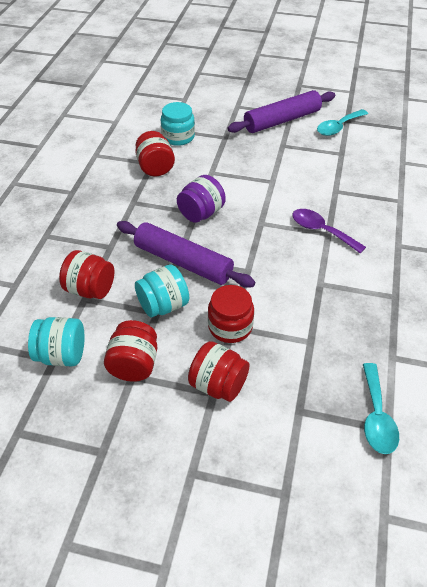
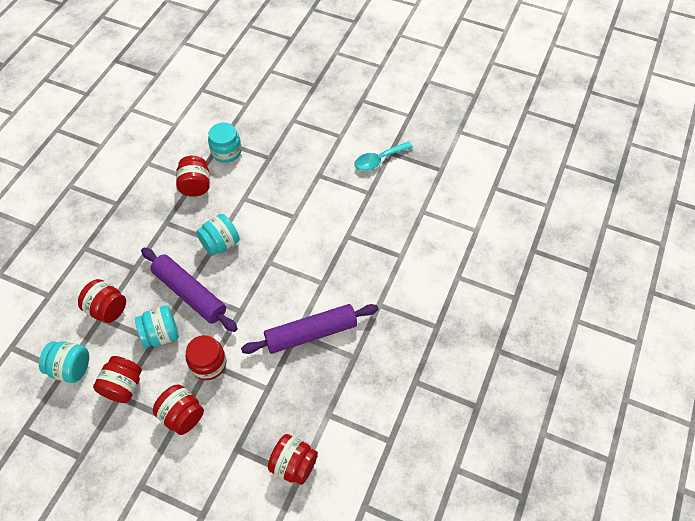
camera: 10 degrees right, 10 degrees up
(201, 213) = (220, 244): purple jar -> turquoise jar
(282, 120) = (328, 144): purple rolling pin -> purple rolling pin (311, 333)
(321, 231) = (317, 279): purple spoon -> none
(376, 417) = (294, 465): turquoise spoon -> red jar

